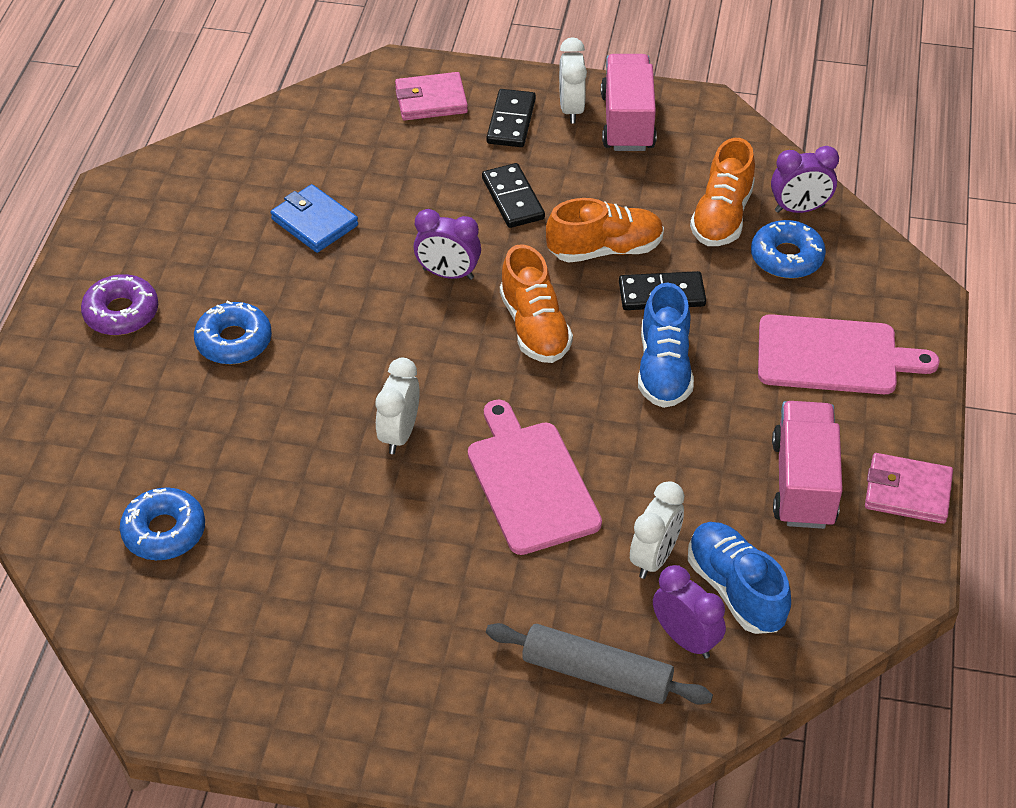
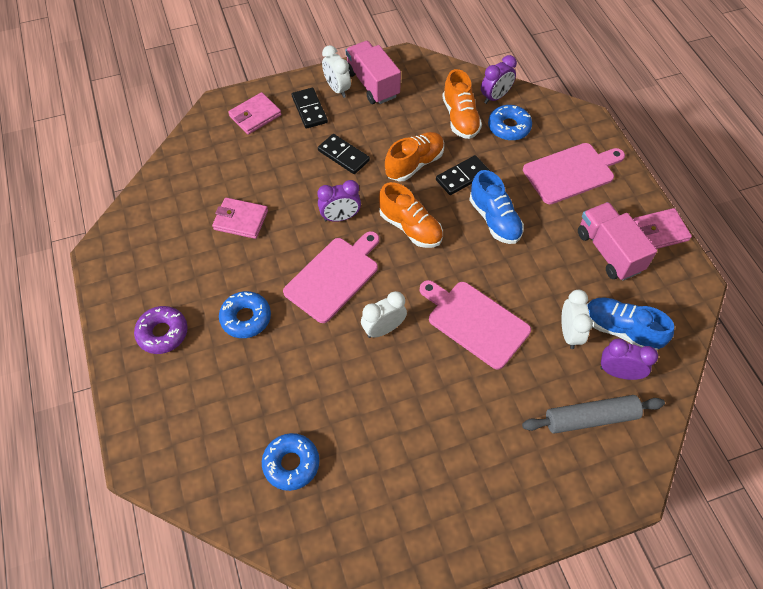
camera: 30 degrees left, 10 degrees up
(314, 222) = (241, 220): blue wallet -> pink wallet
(383, 342) = (334, 277): none -> pink cutting board
(399, 434) = (383, 329): white clock -> white clock turned 75 degrees clockwise

